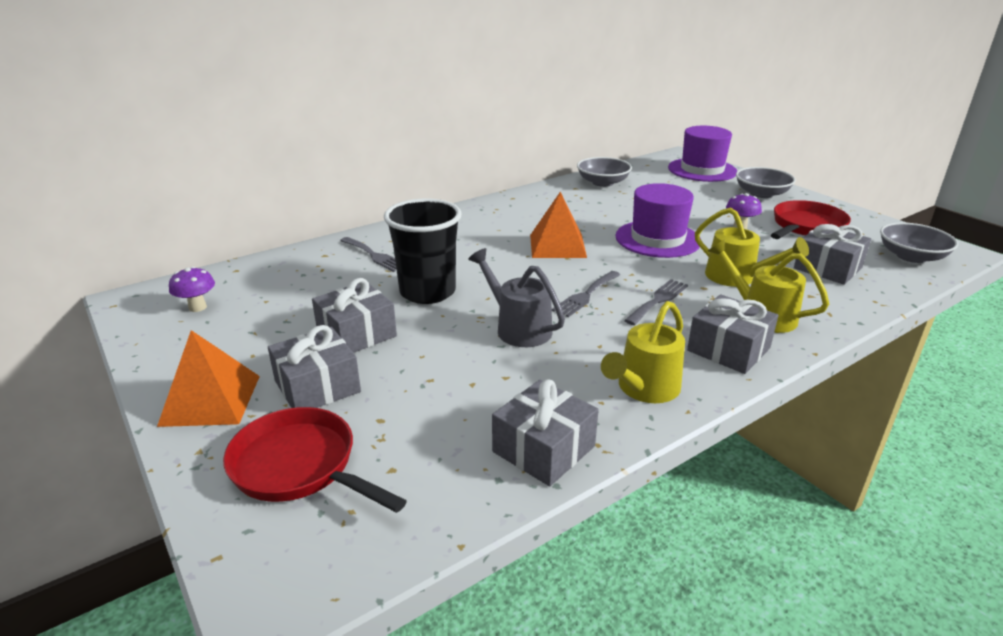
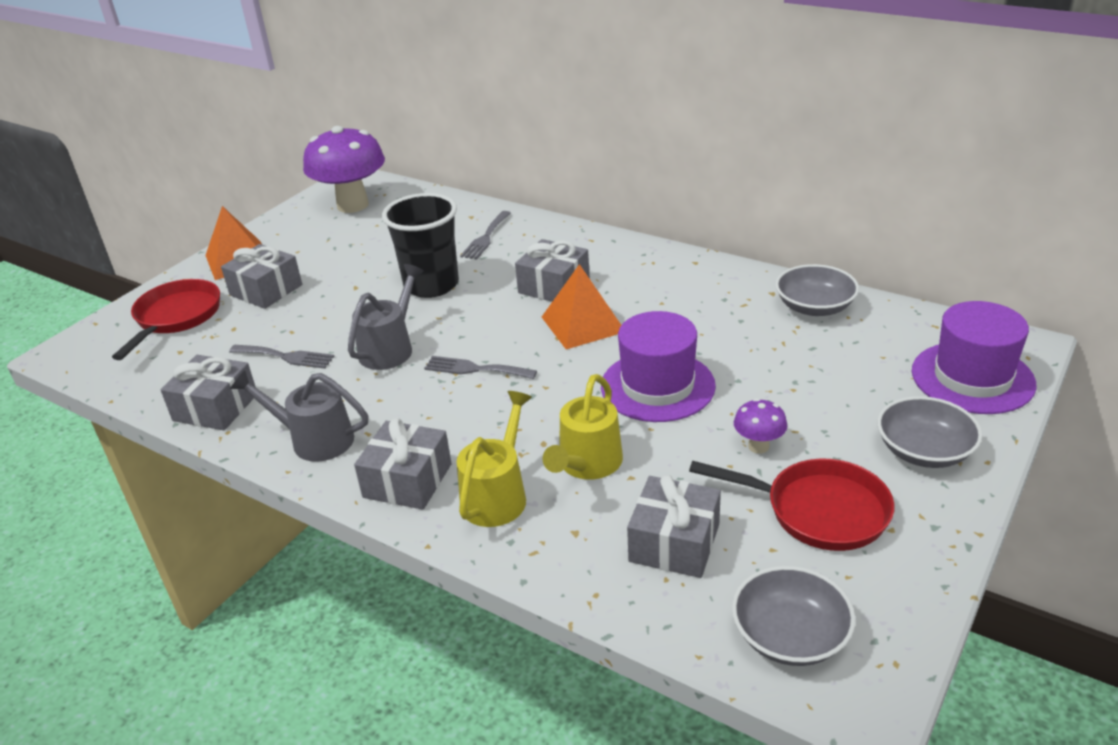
camera: 70 degrees right, 5 degrees up
(197, 307) = (353, 205): purple mushroom -> purple mushroom, size x2.28
(356, 334) = (344, 278): grey gift -> grey gift (554, 286)
(644, 389) = (313, 439): yellow watering can -> grey watering can
(658, 300) = (491, 416): grey fork -> grey fork (286, 357)

